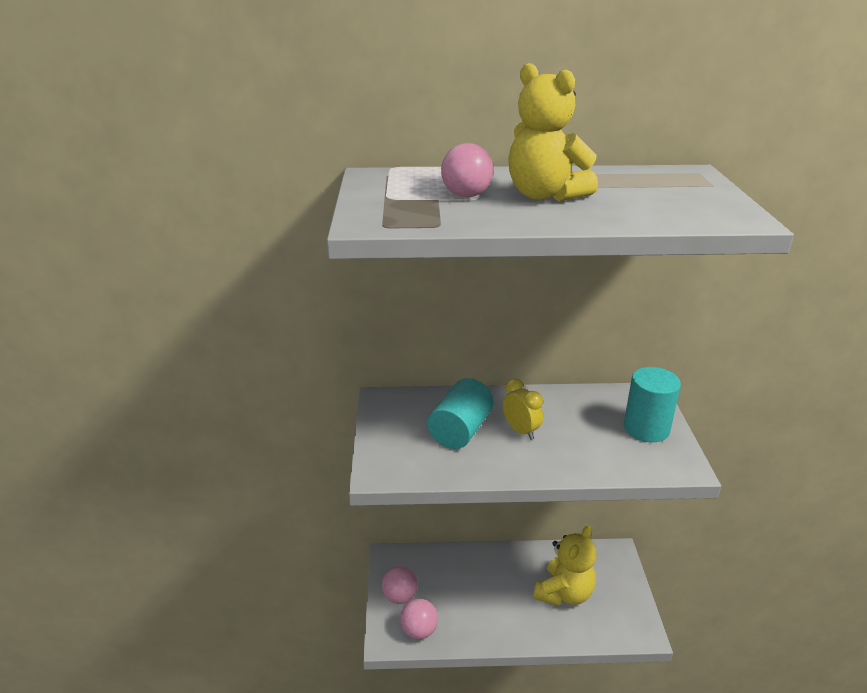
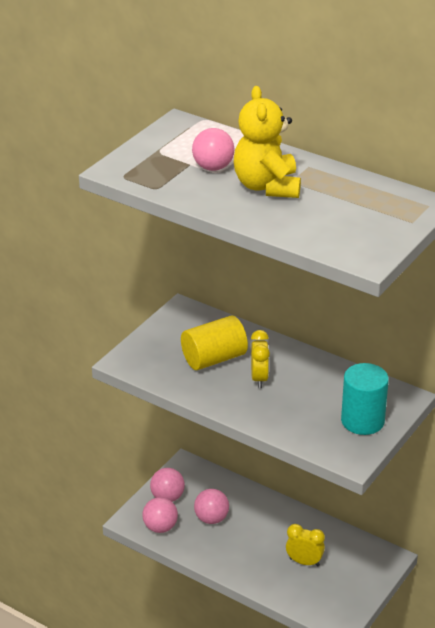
camera: 35 degrees right, 5 degrees up
(455, 596) = (211, 518): none -> pink ball
(460, 430) = (214, 358): turquoise cylinder -> yellow cylinder
(564, 593) = (304, 562): yellow teddy bear -> yellow clock

